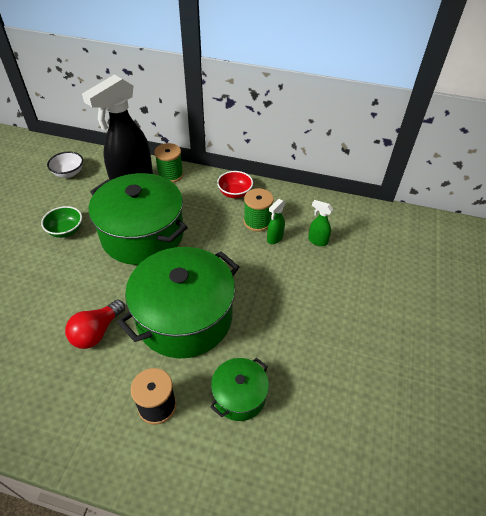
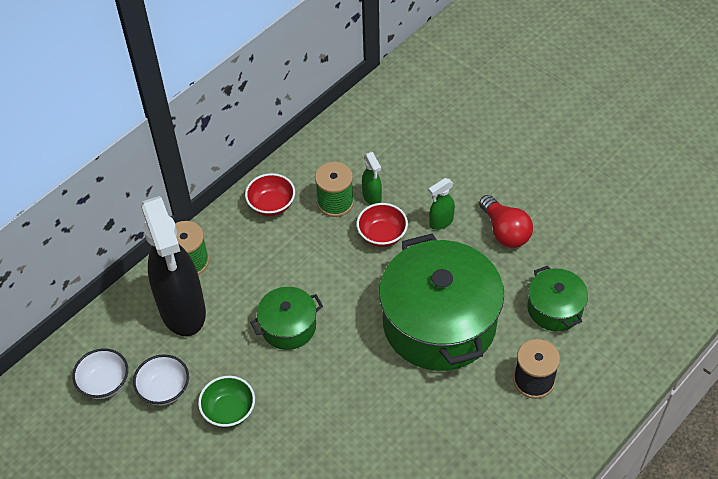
camera: 60 degrees left, 5 degrees up
(72, 197) = (164, 389): none -> white bowl
(97, 332) = (416, 412): red light bulb -> red light bulb (505, 231)
(142, 235) = (288, 327): green pot -> green pot, size x0.49
(245, 255) = (382, 235): none -> red bowl
(317, 241) = (398, 160): green spray bottle -> green spray bottle (440, 222)

